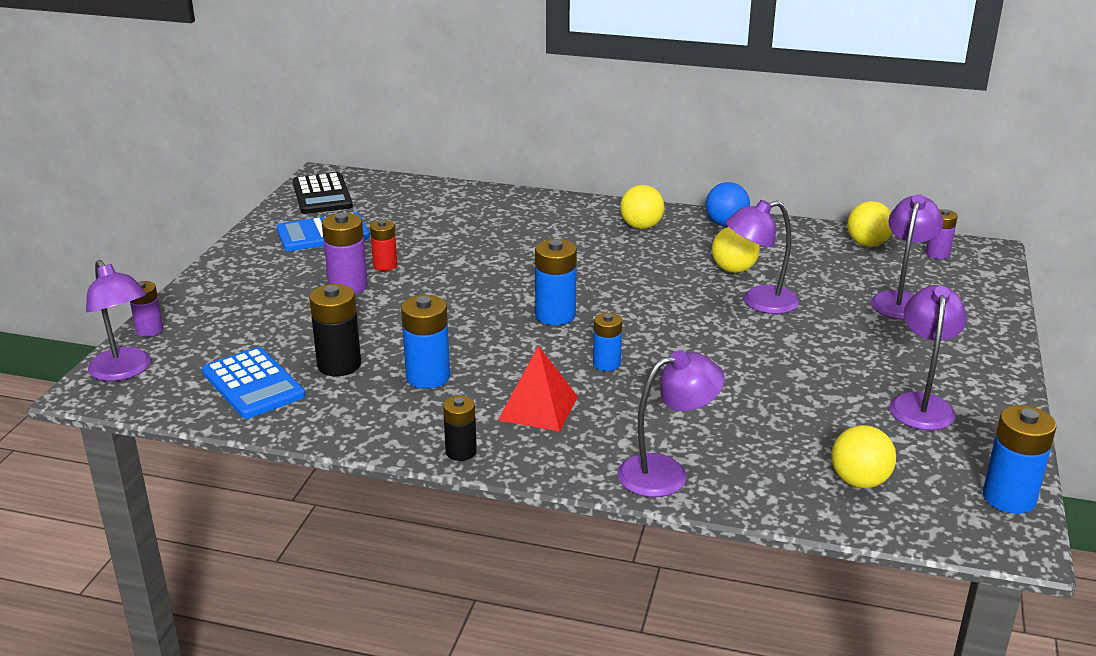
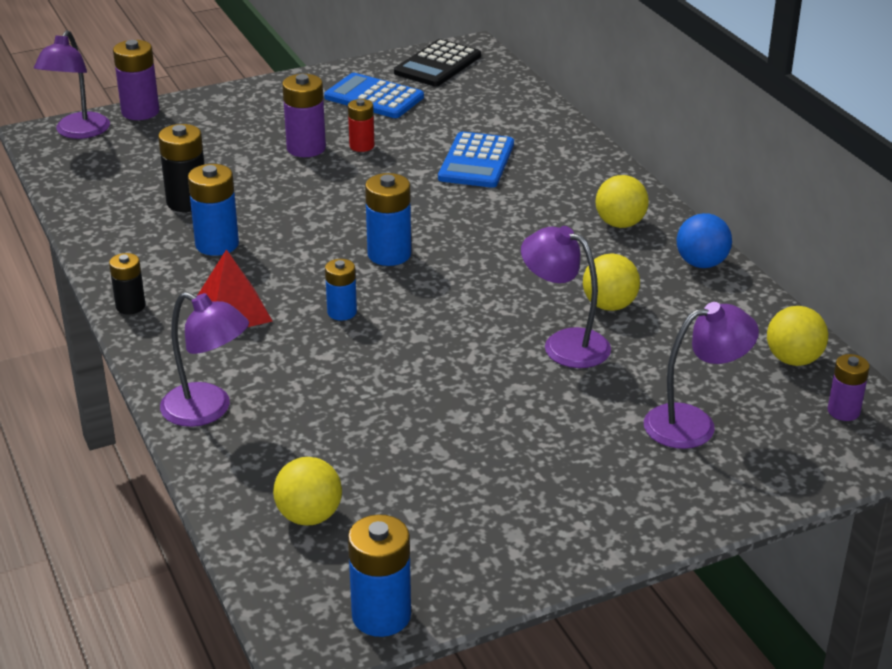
camera: 50 degrees right, 5 degrees up
(149, 330) = (140, 112): purple battery -> purple battery, size x1.57
(253, 384) = (120, 184): blue calculator -> blue calculator (476, 161)
(921, 404) = (492, 507): purple lamp -> none

